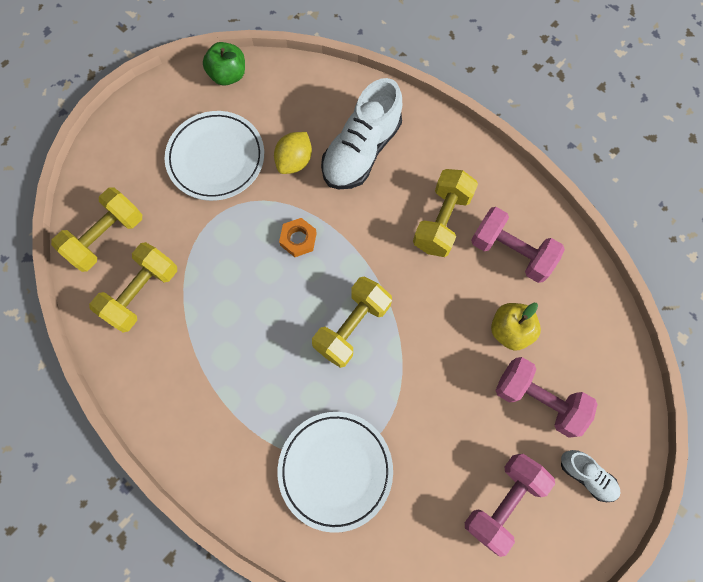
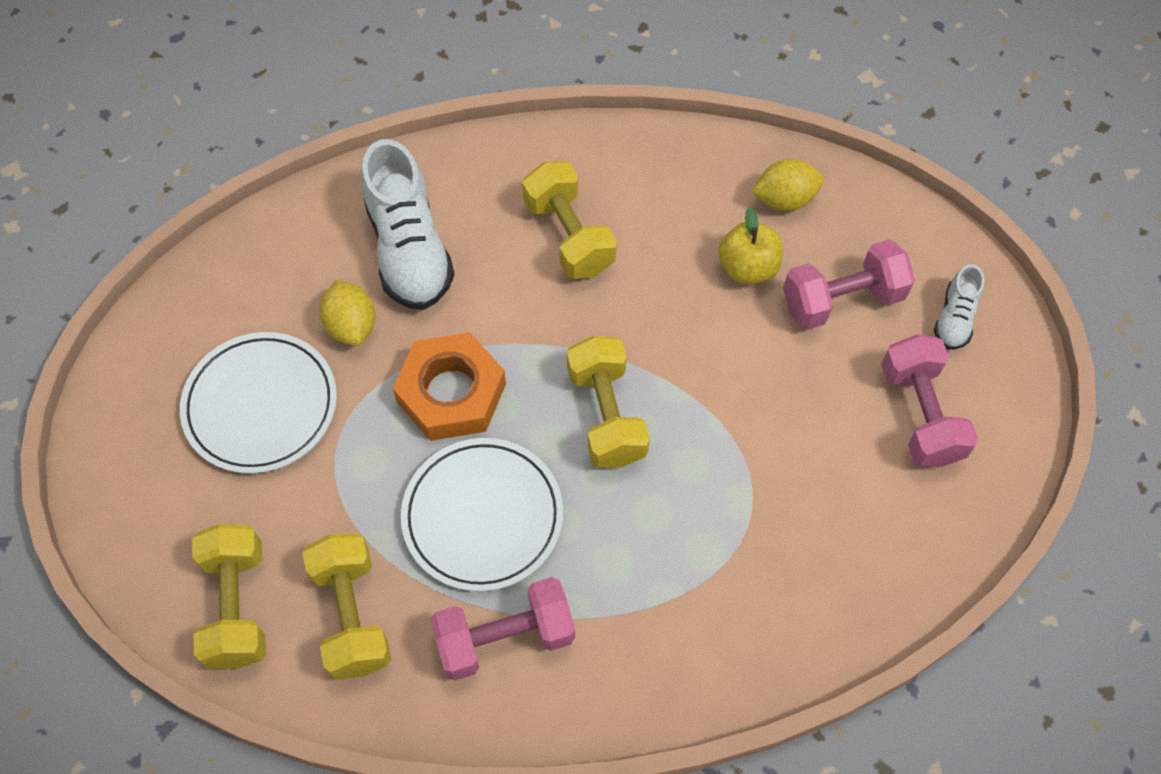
camera: 50 degrees left, 10 degrees down
(228, 75) = (166, 313): green apple -> none
(298, 239) = (451, 393): orange nut -> orange nut, size x1.91
(335, 470) = (753, 554): white plate -> white plate (482, 516)
(511, 252) = (665, 201): pink dumbbell -> pink dumbbell (505, 638)
(574, 316) = (784, 199): none -> yellow lemon
(586, 475) = (954, 318): white shoe -> white shoe turned 120 degrees clockwise

